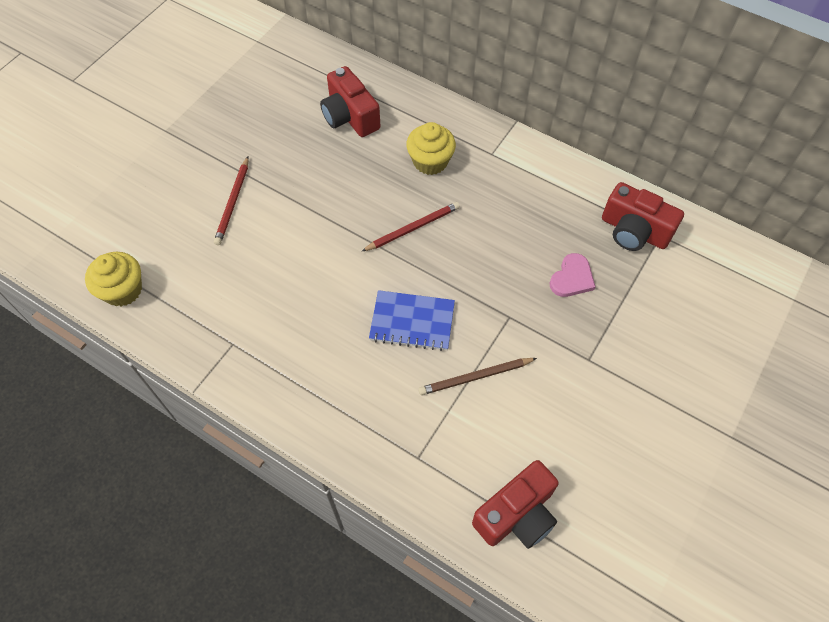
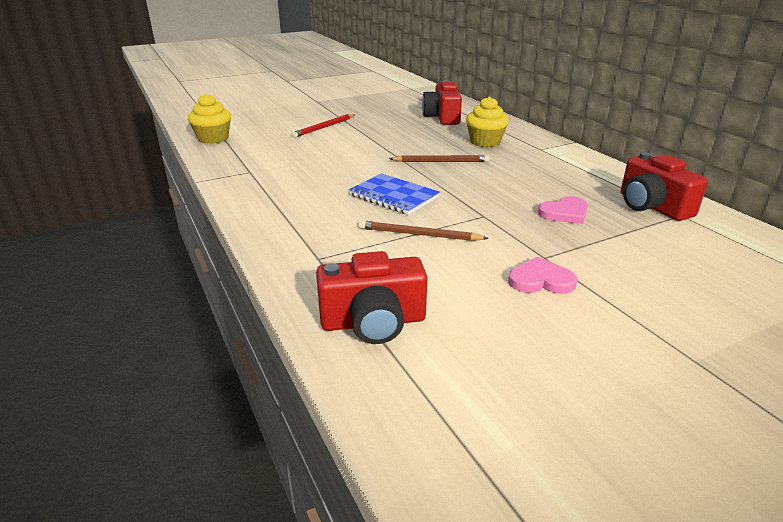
camera: 30 degrees right, 30 degrees down
(413, 228) = (441, 161): red pencil -> brown pencil
(601, 395) = (540, 280): none -> pink heart

